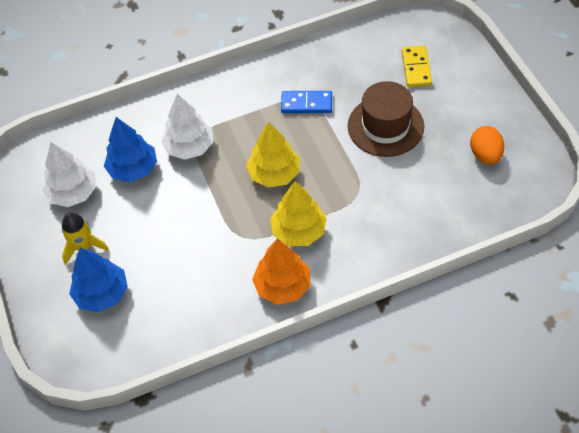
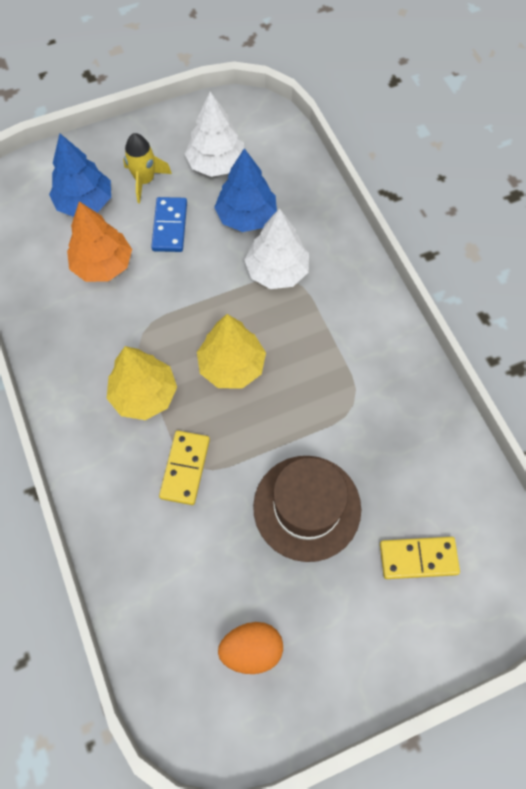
camera: 85 degrees right, 10 degrees up
(283, 286) = (70, 377): orange tree -> orange tree (103, 265)
(306, 104) = (347, 404): blue domino -> blue domino (170, 226)
(360, 199) = (185, 468): none -> yellow domino

